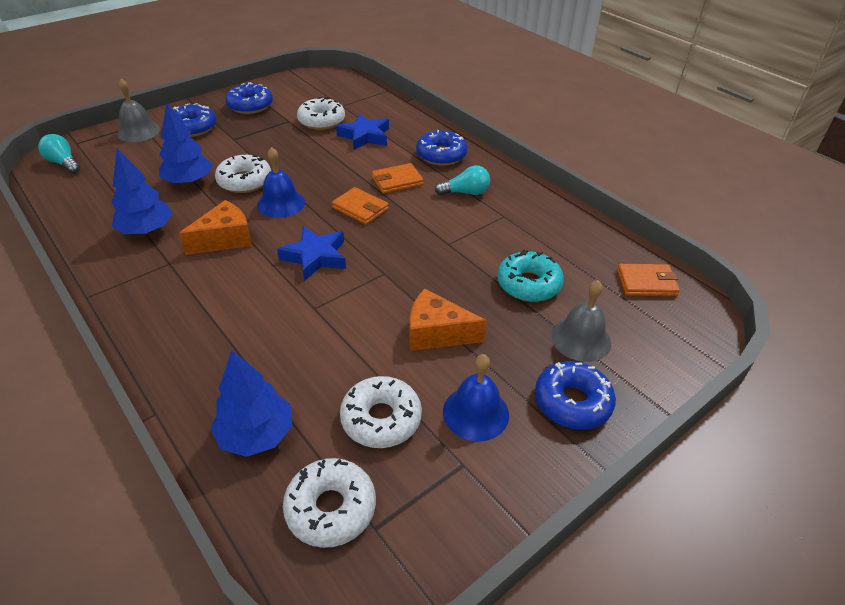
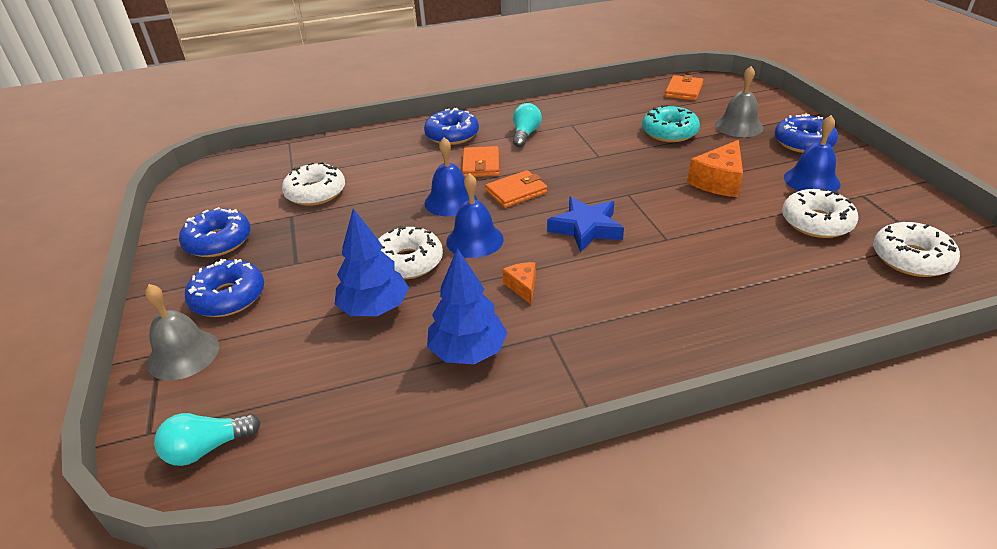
camera: 65 degrees left, 5 degrees down
(225, 239) = (522, 286): orange cheese -> orange cheese, size x0.55
(256, 434) = (833, 289): blue tree -> none
(332, 180) = (450, 201): none -> blue bell
(365, 136) = (377, 170): blue star -> none

